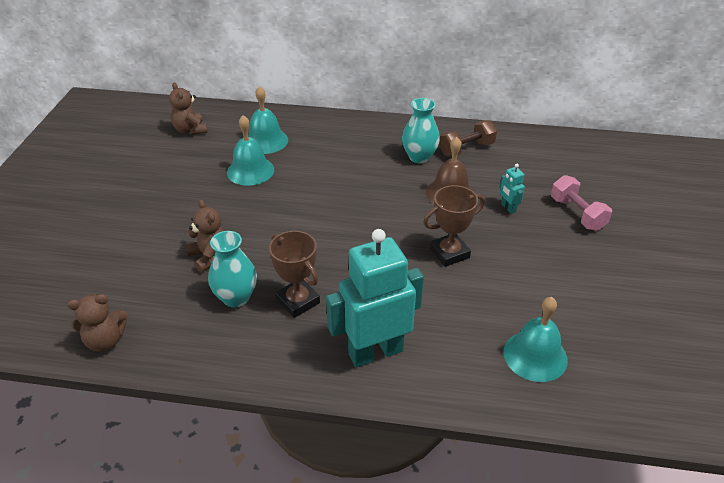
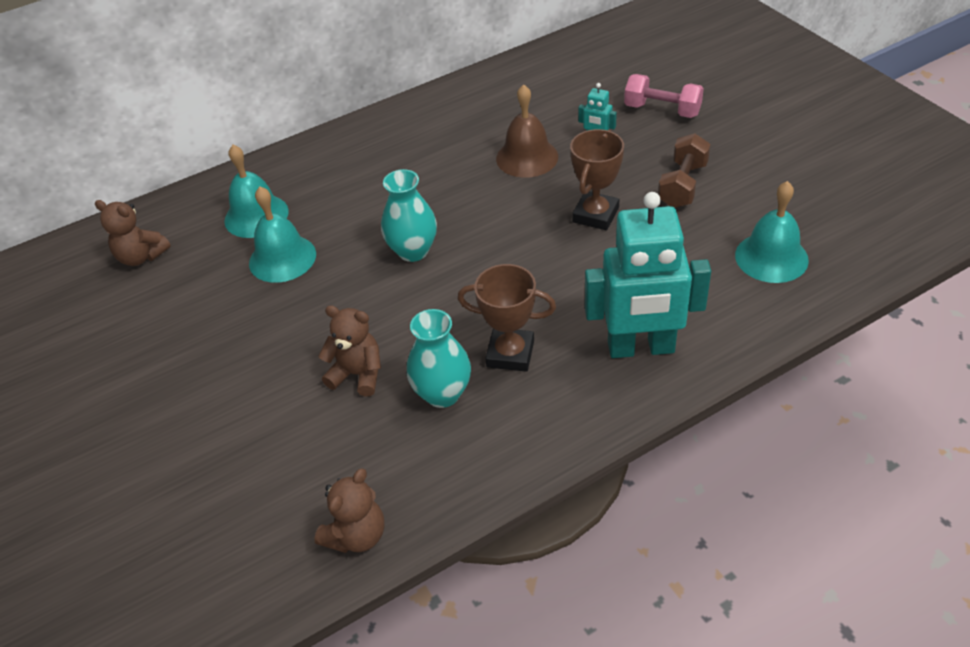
camera: 35 degrees left, 5 degrees up
(375, 352) = (641, 348): turquoise robot -> turquoise robot turned 120 degrees counterclockwise
(419, 157) = (452, 138): turquoise vase -> turquoise vase (413, 251)
(466, 149) = (489, 104): brown dumbbell -> brown dumbbell (682, 185)

